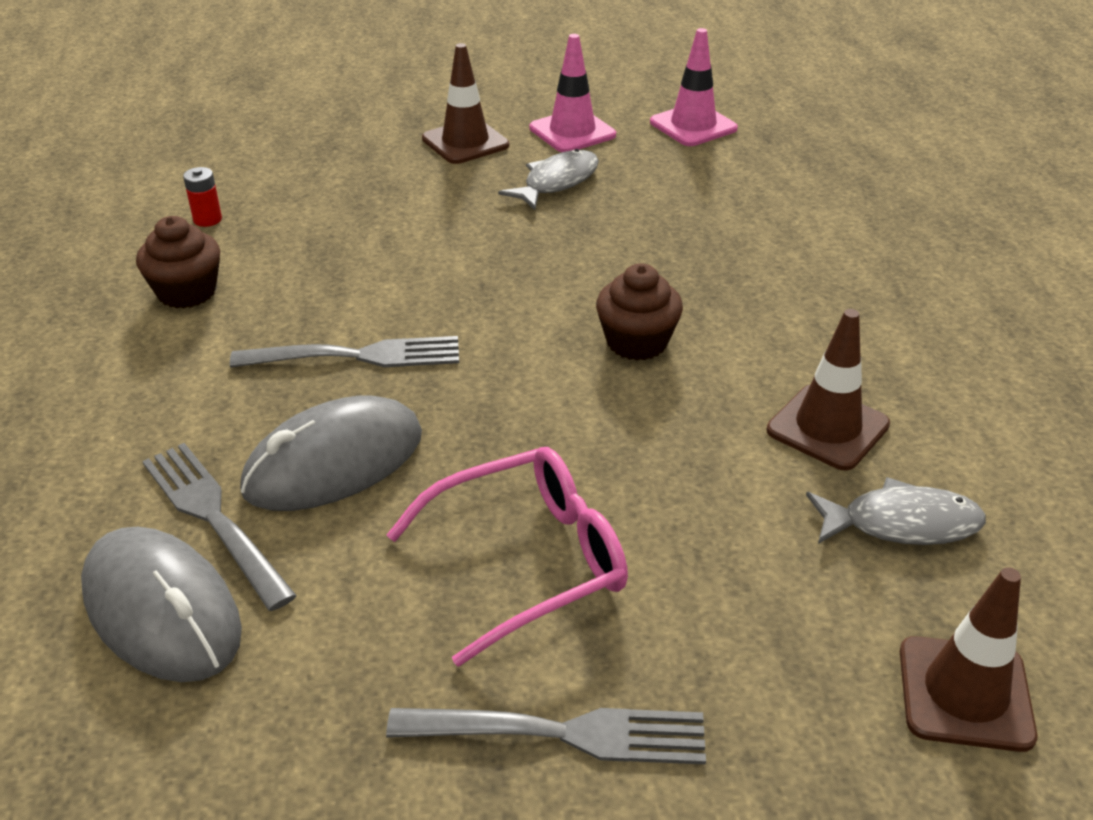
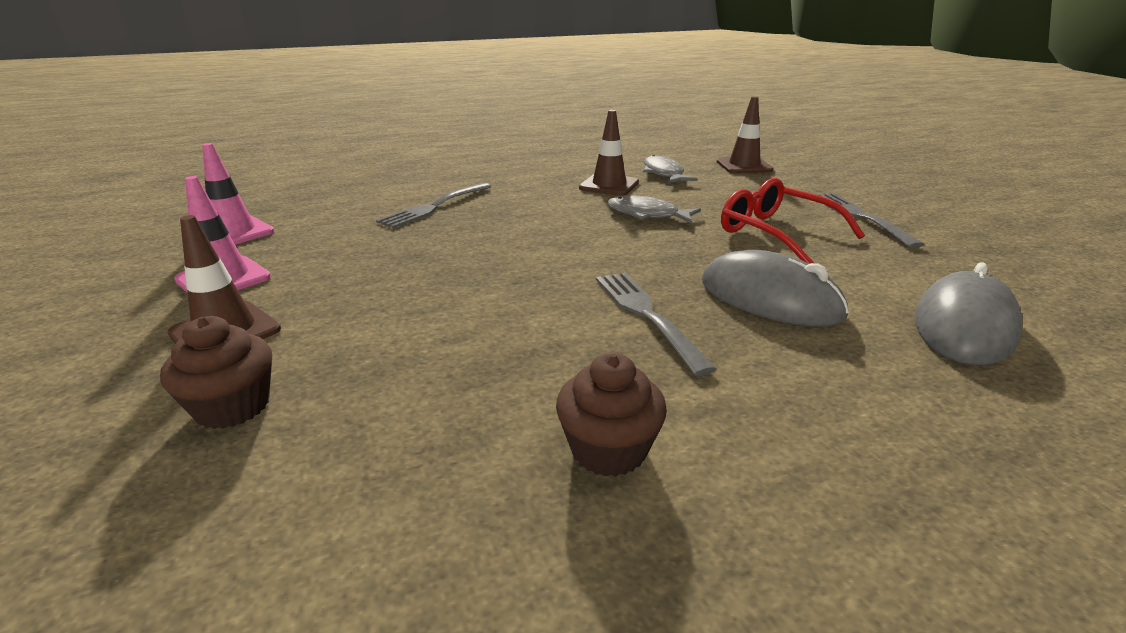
camera: 105 degrees left, 10 degrees down
(207, 219) = (423, 495): red battery -> none
(214, 518) = (873, 330): grey fork -> grey fork (434, 206)
(527, 562) = (777, 233): pink glasses -> red glasses
(557, 182) = (333, 274): grey fish -> grey fish (647, 214)
(637, 342) = (562, 227): brown cupcake -> brown cupcake (232, 406)

